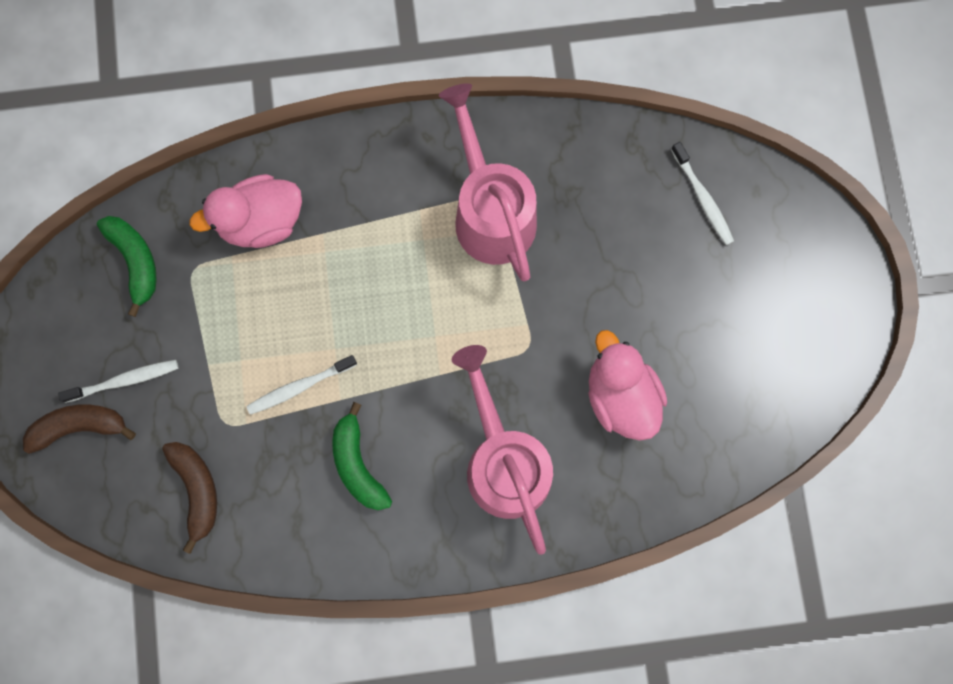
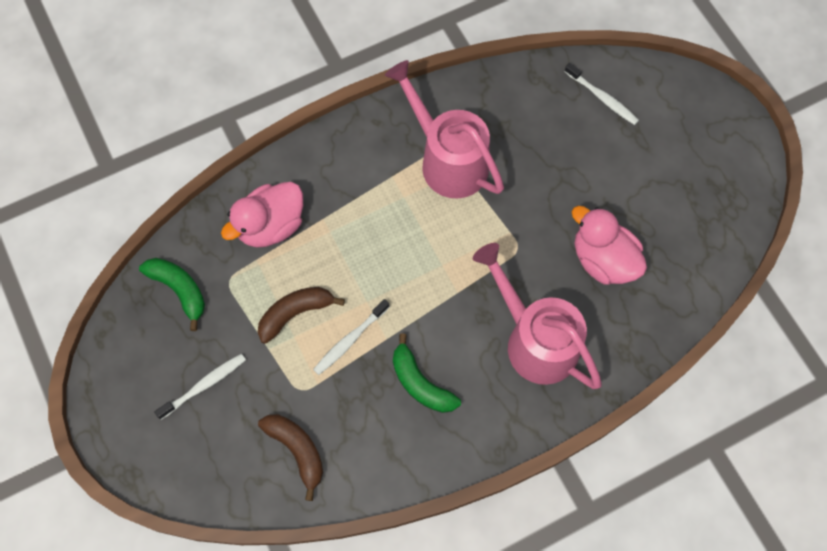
camera: 20 degrees left, 10 degrees down
(80, 426) = (180, 435): brown banana -> brown banana (295, 313)

